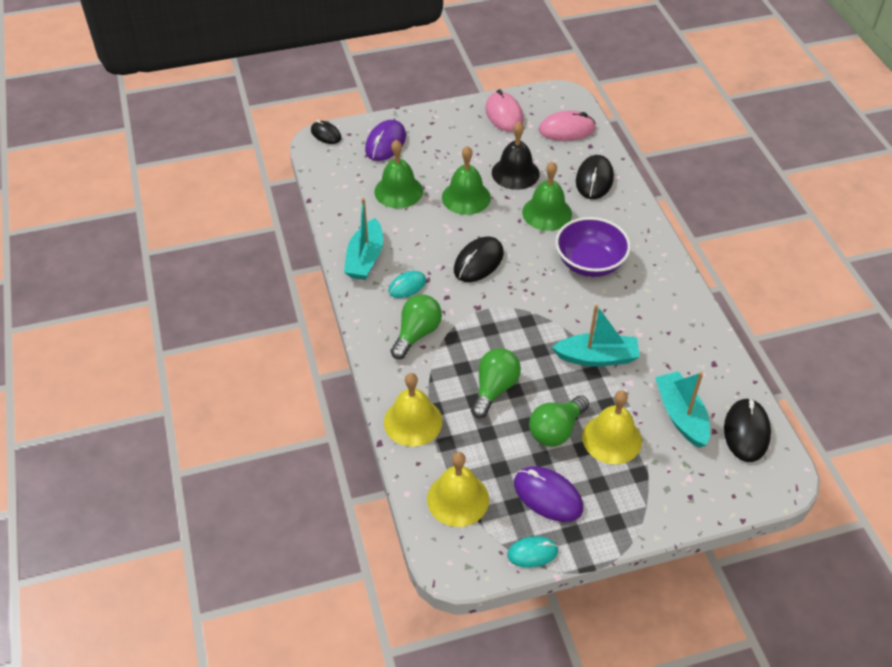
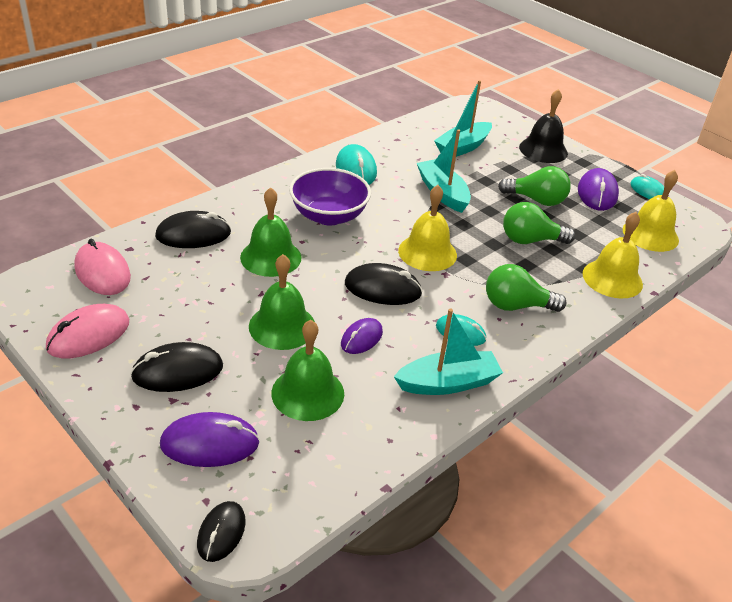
camera: 120 degrees left, 10 degrees down
(432, 231) = (361, 338): none -> purple mouse
(515, 173) = (212, 296): black bell -> black bell (543, 150)
(612, 438) = (516, 173): yellow bell -> yellow bell (427, 252)
(661, 307) = (356, 169): none -> turquoise mouse
(746, 432) = (450, 121): black mouse -> black mouse (177, 371)

